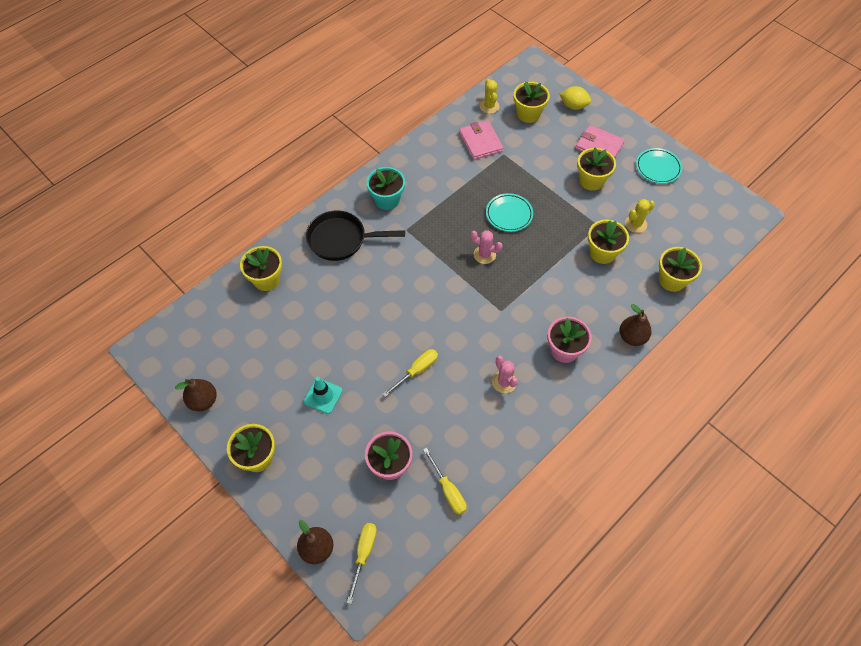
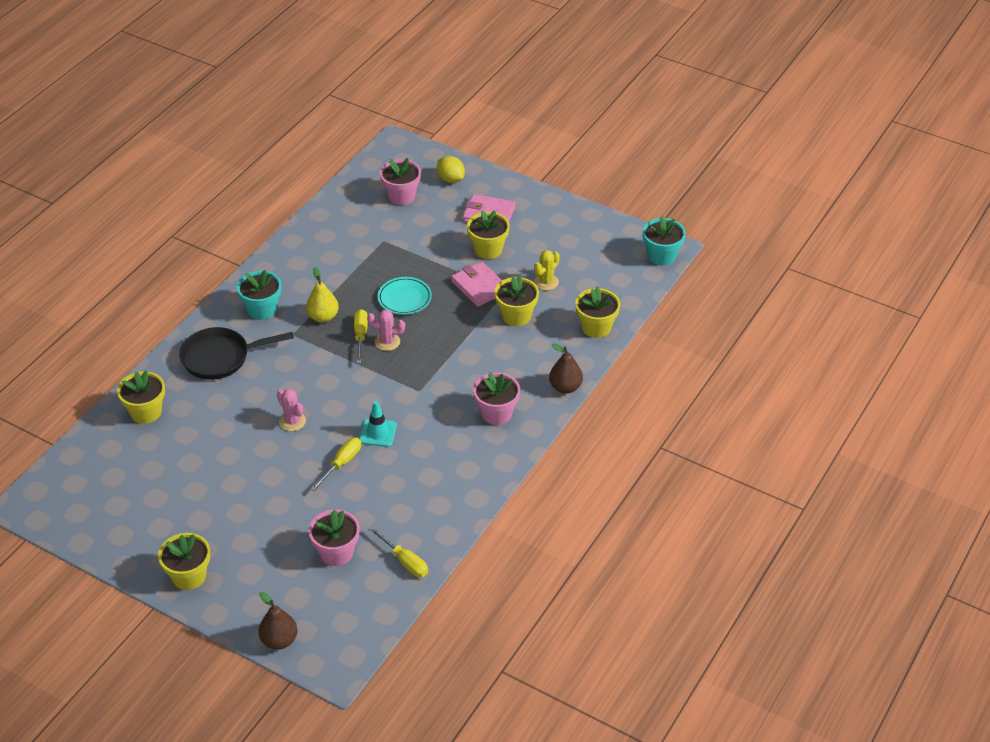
camera: 15 degrees left, 15 degrees down
(203, 401) = (110, 538): brown pear -> none
(323, 396) = (244, 507): turquoise traffic cone -> turquoise traffic cone (378, 433)
(363, 554) = (330, 634): yellow screwdriver -> yellow screwdriver (360, 336)
(436, 218) = (323, 317): none -> yellow pear
(480, 142) = (354, 233): pink wallet -> pink wallet (479, 286)
(489, 106) = (354, 196): yellow cactus -> none
(504, 382) = (439, 454): pink cactus -> pink cactus (292, 421)
(528, 114) = (401, 196): yellow flower pot -> pink flower pot
(573, 106) = (450, 179): yellow lemon -> yellow lemon turned 45 degrees clockwise
(658, 168) = (558, 224): turquoise plate -> none
(745, 219) = (661, 256): none -> turquoise flower pot

